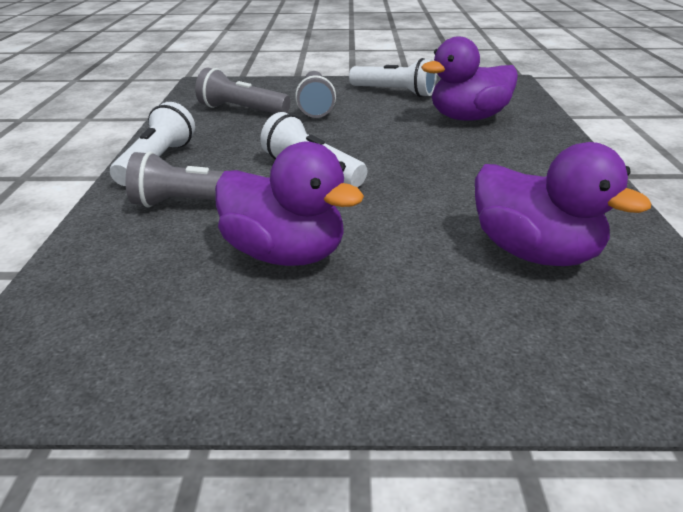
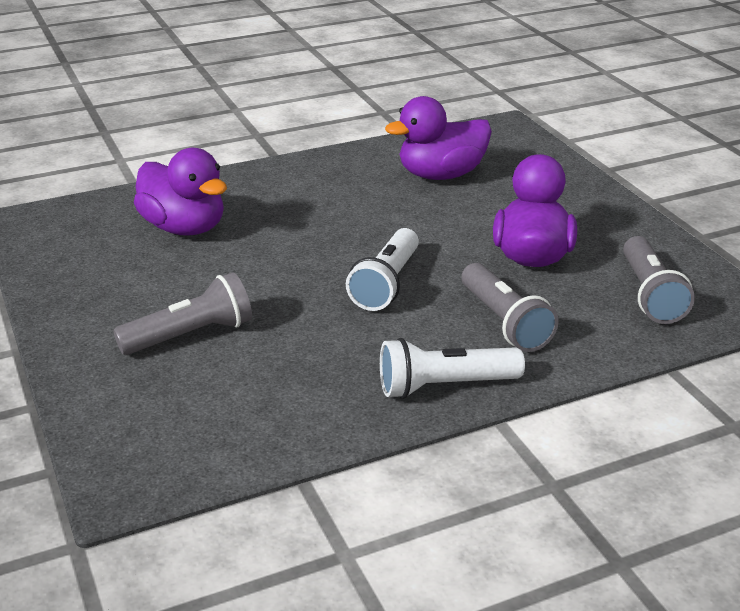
camera: 115 degrees left, 0 degrees up
(241, 110) = (241, 390): grey flashlight -> grey flashlight (650, 295)
(394, 92) = (103, 289): white flashlight -> none
(534, 253) = (441, 175): purple duck -> purple duck turned 135 degrees counterclockwise

